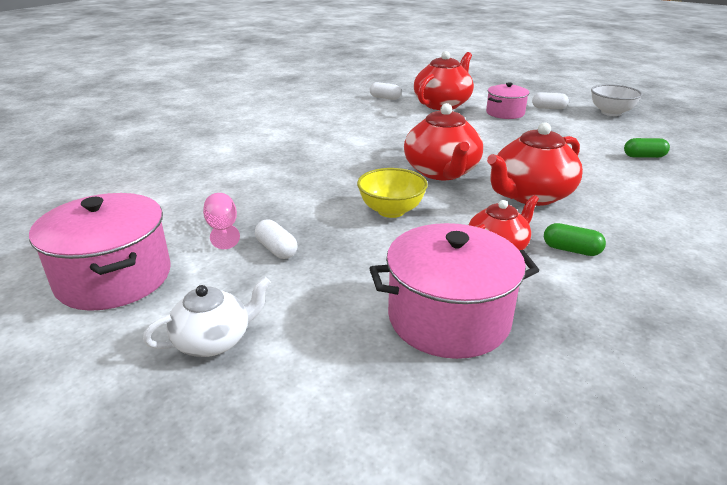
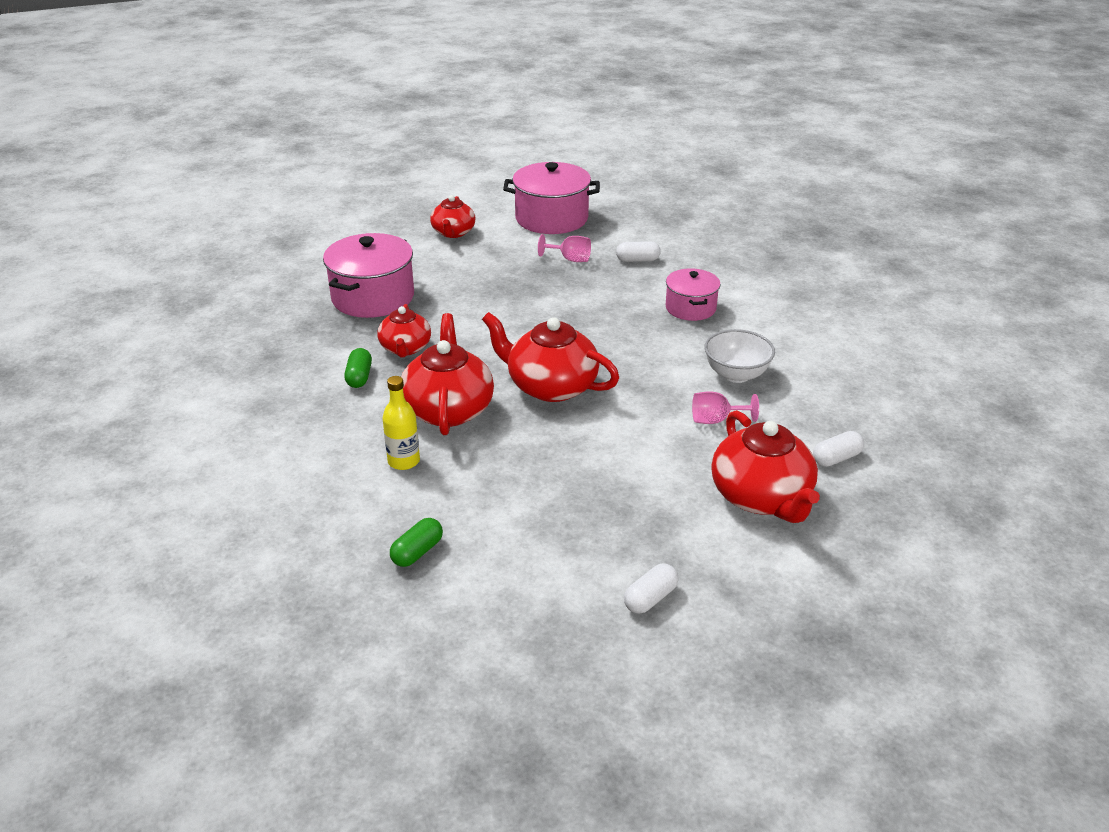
camera: 125 degrees right, 5 degrees up
(214, 340) = (453, 233): white teapot -> red teapot
(276, 249) = (518, 270): white capsule -> white capsule (637, 260)
(391, 211) = (513, 329): yellow bowl -> none
(396, 123) = (716, 420): none -> pink goblet
(505, 113) = (671, 536): pink pot -> pink pot (690, 308)
(571, 250) = (359, 377): green capsule -> green capsule turned 60 degrees counterclockwise
(603, 188) = (404, 461): none -> yellow bottle
(611, 113) = (566, 657): white bowl -> white bowl (736, 374)

